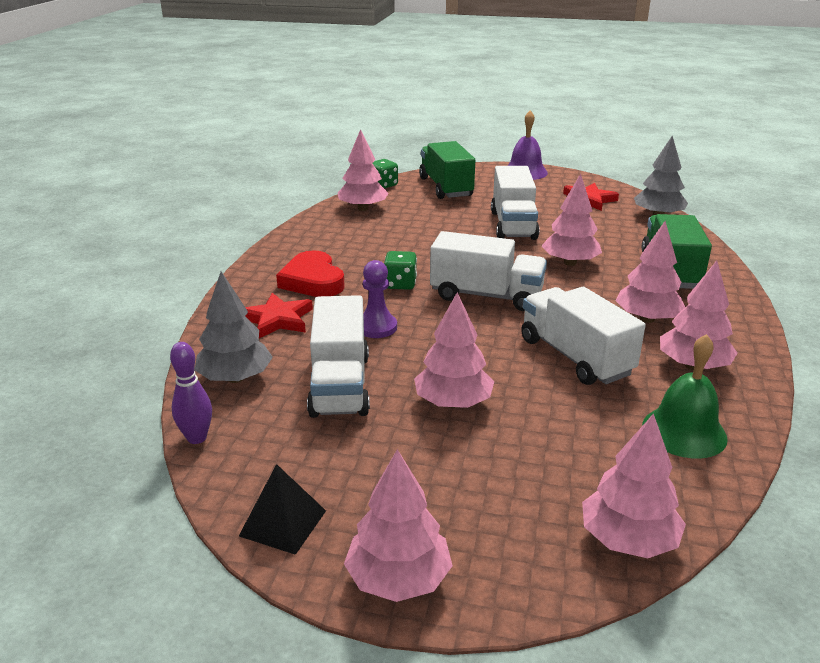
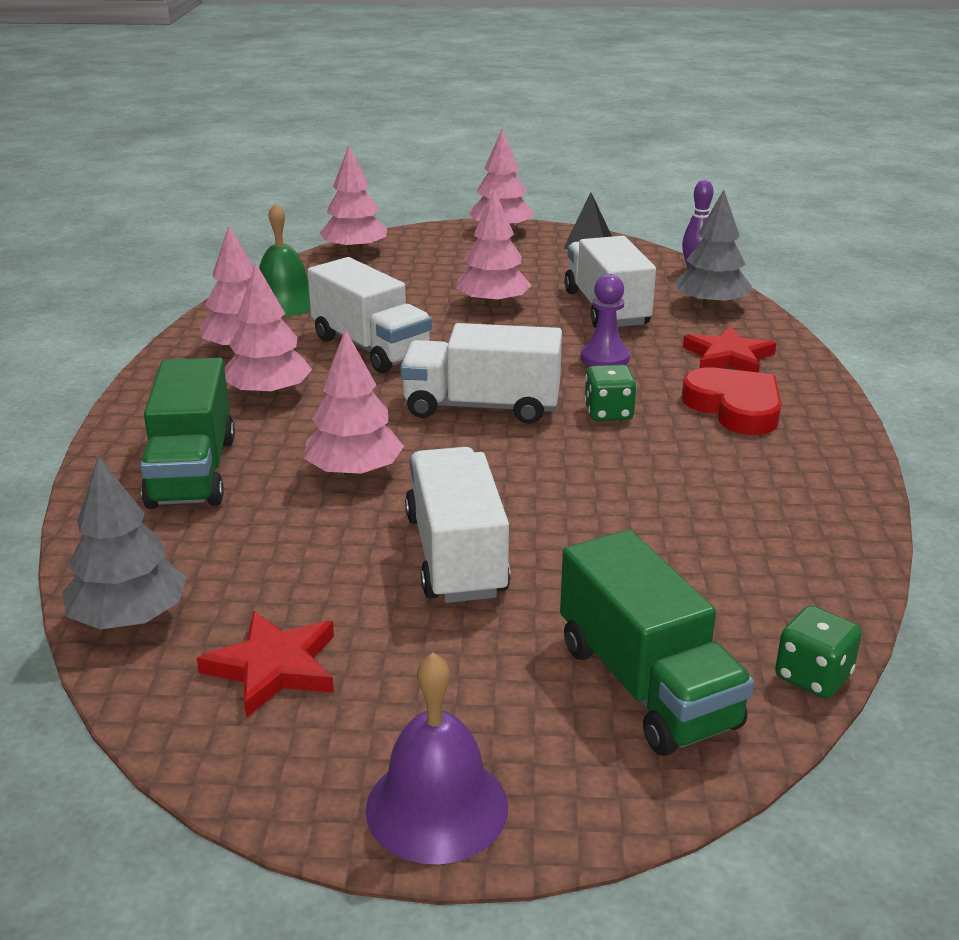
camera: 170 degrees right, 0 degrees up
(363, 208) = (790, 576): pink tree -> none

